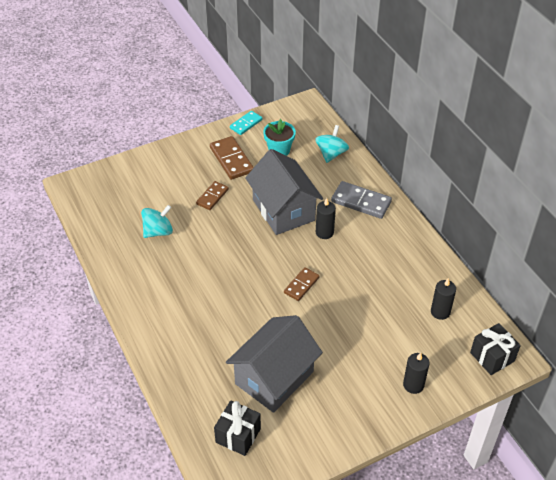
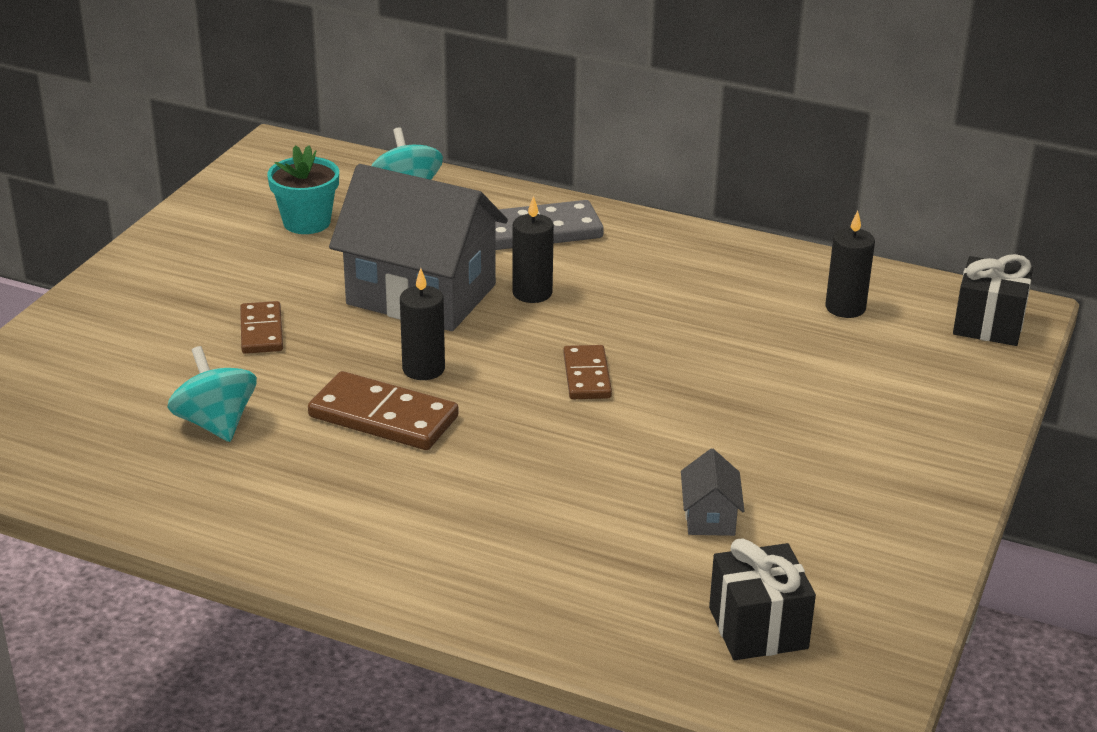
camera: 40 degrees left, 15 degrees down
(158, 231) = (216, 423): turquoise spinning top -> turquoise spinning top turned 45 degrees counterclockwise
(231, 160) = (232, 268): brown domino -> brown domino (383, 417)
(246, 124) = (195, 212): turquoise domino -> none
(274, 378) = (709, 517): grey house -> grey house, size x0.40
(413, 385) = (931, 412): black candle -> black candle (423, 369)

